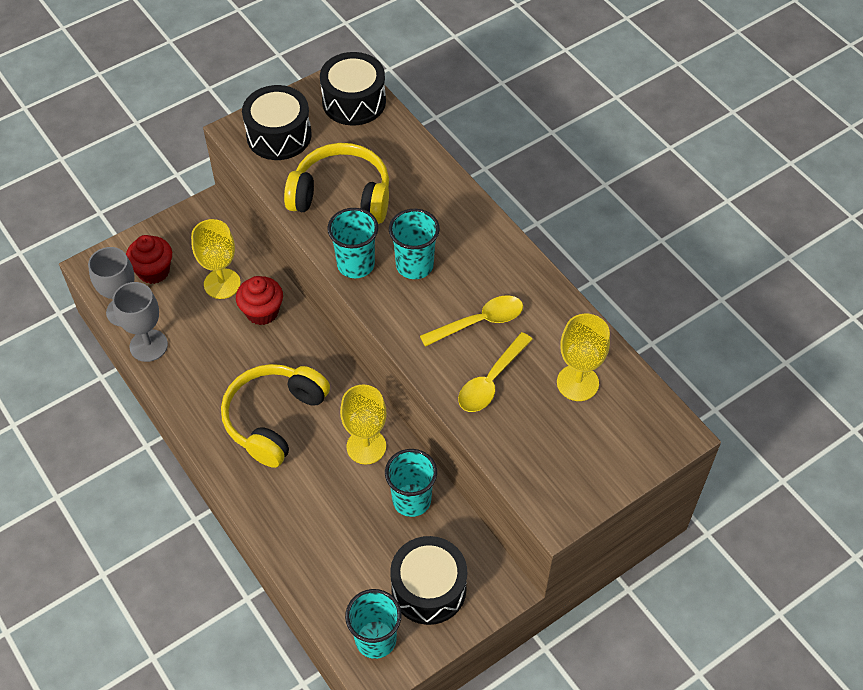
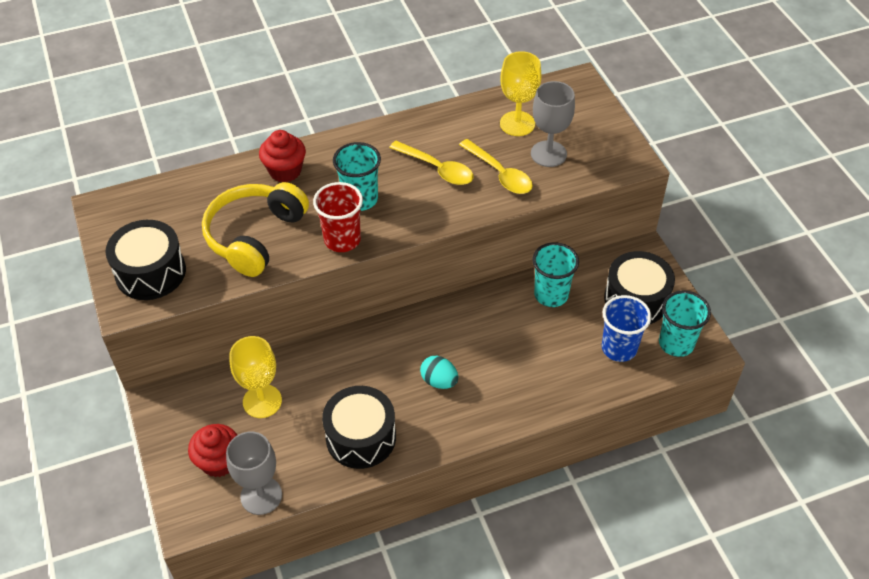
camera: 75 degrees left, 5 degrees down
(148, 345) = (315, 478): grey goblet -> grey goblet (548, 154)
(262, 312) = (311, 372): red cupcake -> red cupcake (285, 171)
(274, 419) = (439, 381): yellow headphones -> turquoise egg
(354, 101) = (138, 207): black drum -> black drum (361, 437)
(354, 580) = (619, 348): none -> blue cup
(356, 264) = (342, 240): turquoise cup -> red cup
(366, 446) = (489, 316): yellow goblet -> none
(479, 322) = (437, 169): yellow spoon -> yellow spoon turned 135 degrees clockwise

